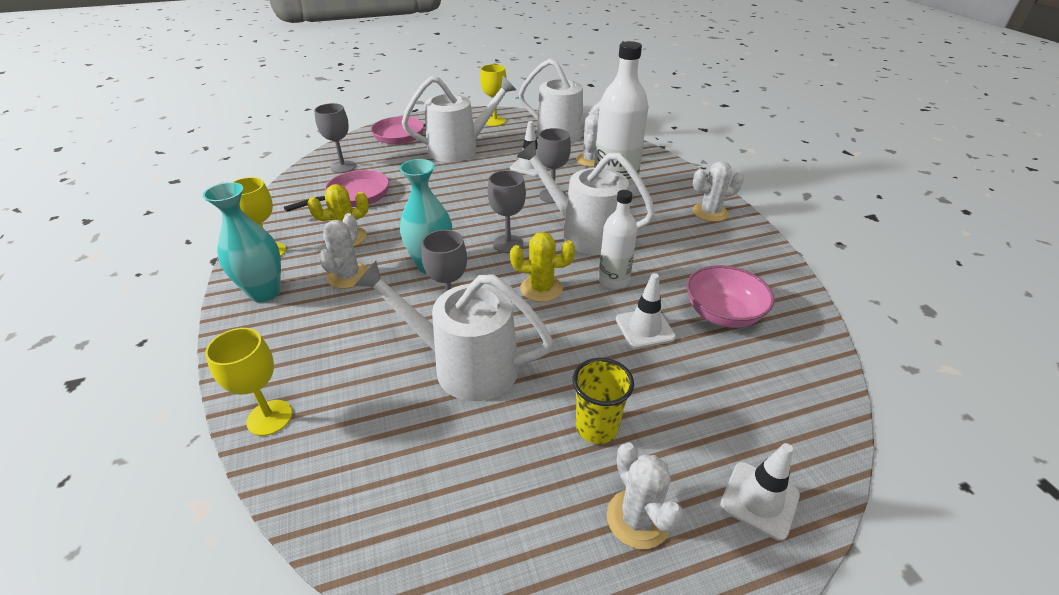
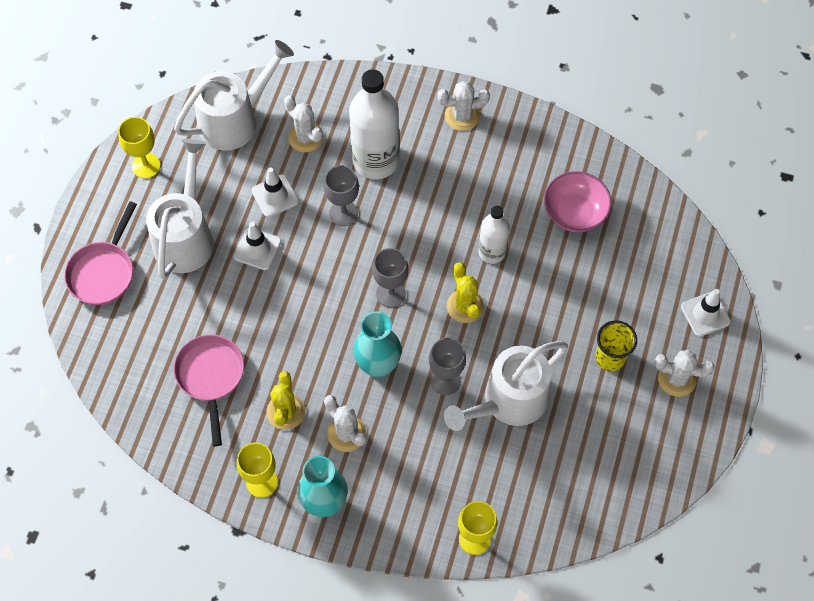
camera: 55 degrees left, 25 degrees up
(343, 167) = (137, 363): grey goblet -> none
(541, 289) = (465, 306): yellow cactus -> yellow cactus turned 60 degrees counterclockwise
(584, 233) = (418, 228): white watering can -> none
(644, 328) = (553, 270): white traffic cone -> white traffic cone (257, 249)
(710, 212) = (462, 116): white cactus -> white cactus turned 60 degrees clockwise

